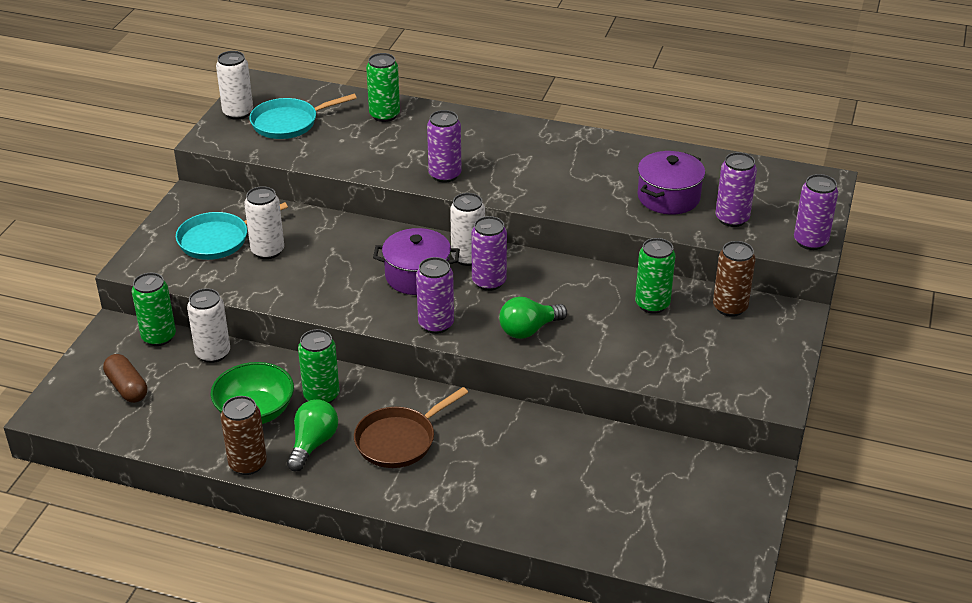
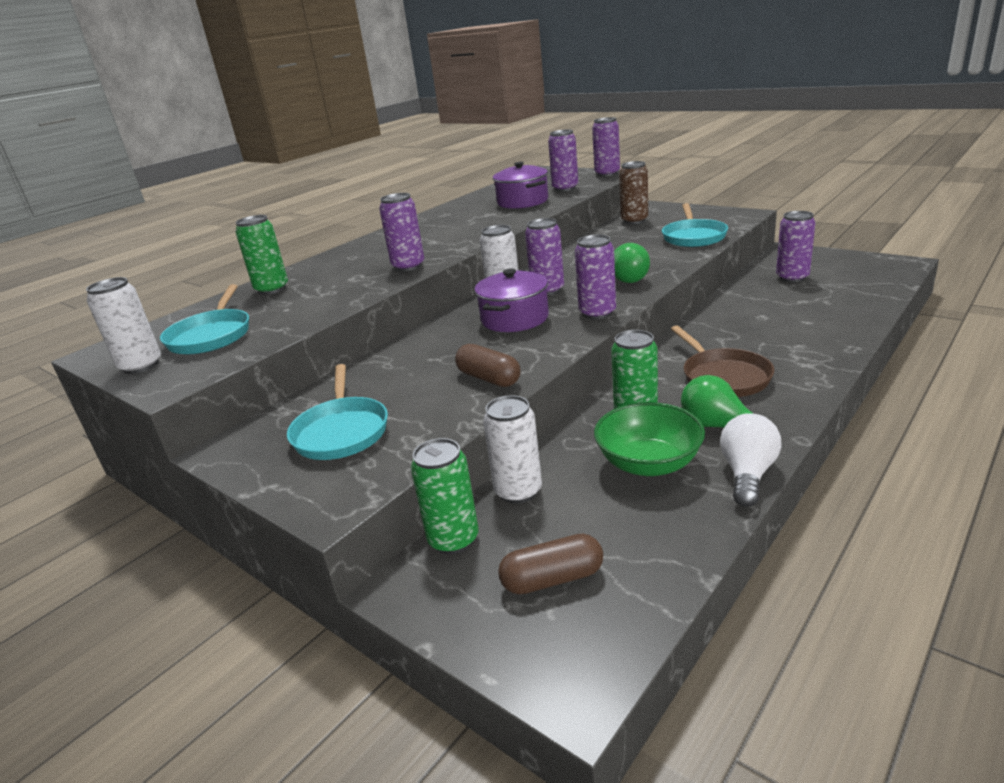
camera: 65 degrees left, 10 degrees down
(248, 464) = (747, 474): brown can -> white light bulb
(267, 251) = (398, 397): white can -> none
(301, 288) = (489, 378): none -> brown capsule
(652, 304) = (617, 240): green can -> none
(662, 479) = (792, 277): none -> purple can
(673, 363) = (693, 237): none -> turquoise pan

